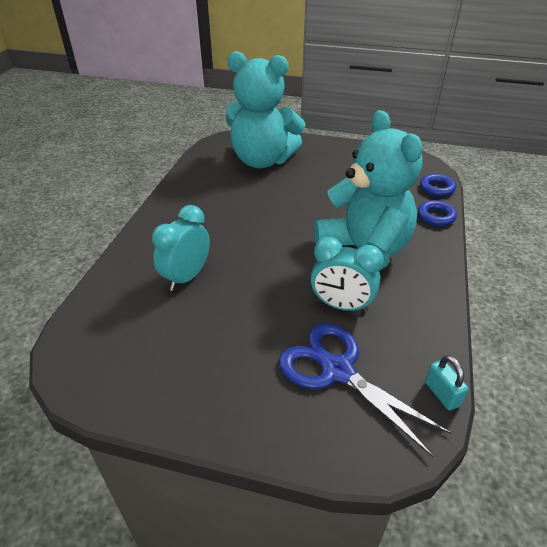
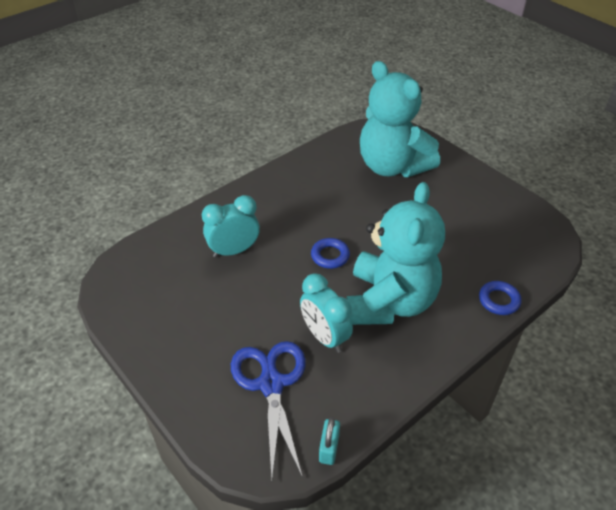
camera: 35 degrees right, 5 degrees up
(437, 188) = (534, 272): blue ring -> blue ring (330, 256)

